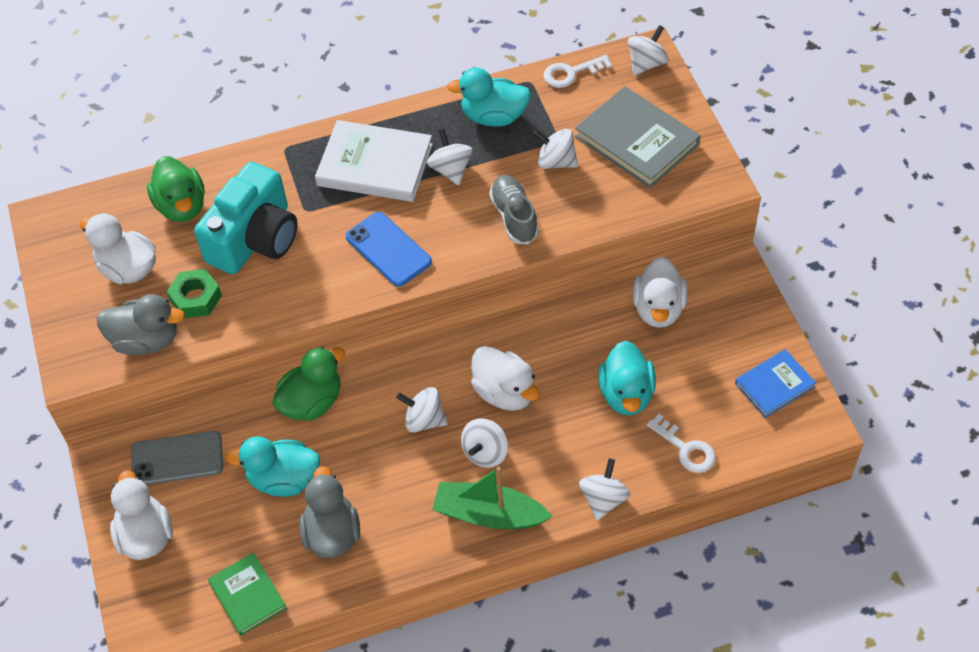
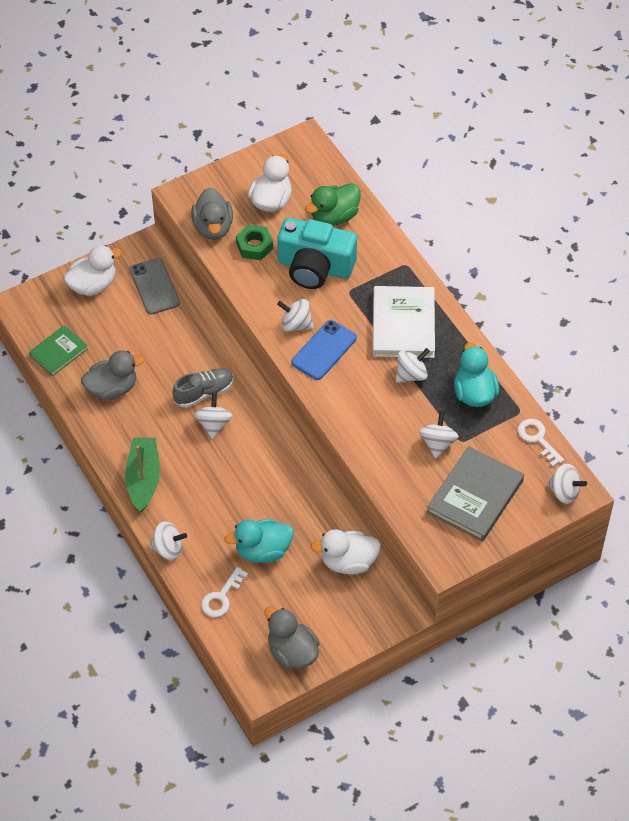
camera: 75 degrees right, 0 degrees up
(283, 479) = (149, 351): turquoise duck -> none
(312, 402) = (215, 353): green duck -> none
(485, 452) = (194, 467): white spinning top -> white spinning top (296, 324)
(505, 392) = (248, 471): white duck -> none
(514, 217) = (374, 424): grey shoe -> grey shoe (204, 393)
(774, 385) = (292, 652): blue book -> grey duck

